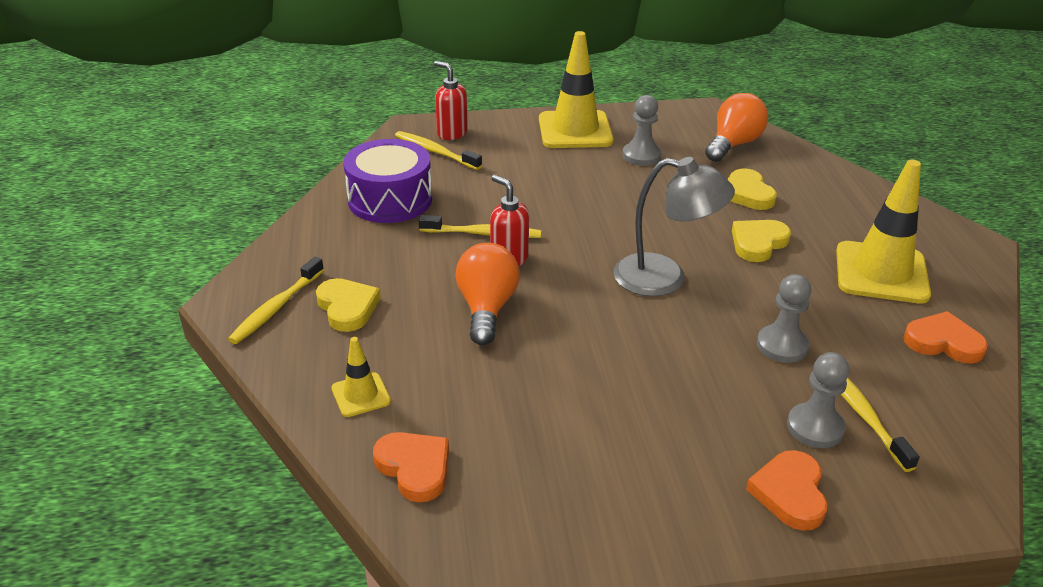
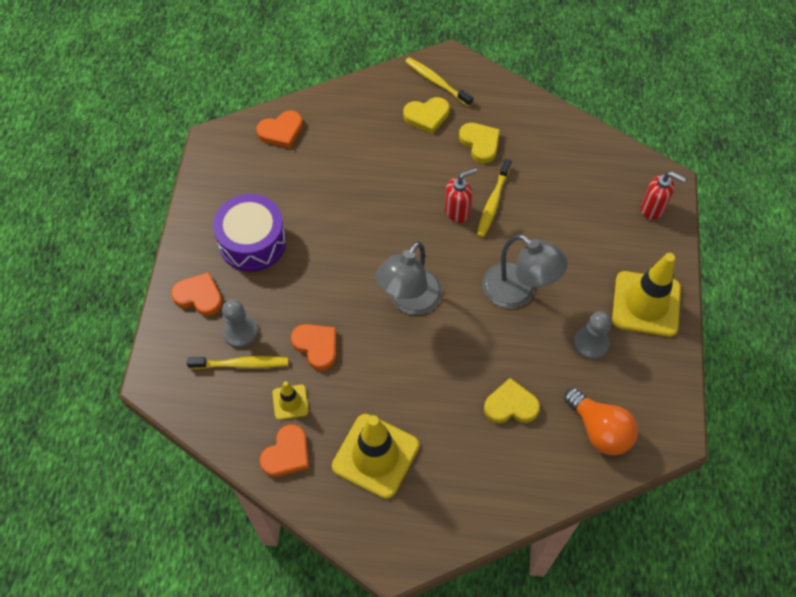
camera: 105 degrees right, 25 degrees up
(361, 395) = (344, 115): yellow traffic cone -> yellow traffic cone (290, 402)
(390, 200) = (552, 153): purple drum -> purple drum (252, 242)
(435, 152) = (621, 192): yellow toothbrush -> none
(451, 133) = (653, 209): red soap dispenser -> red soap dispenser turned 60 degrees clockwise
(487, 308) = (405, 188): orange light bulb -> none
(605, 203) = (518, 292): none -> grey lamp
(758, 243) = (437, 382): yellow heart -> yellow heart (480, 143)
(782, 346) = (316, 346): grey pawn -> orange heart

